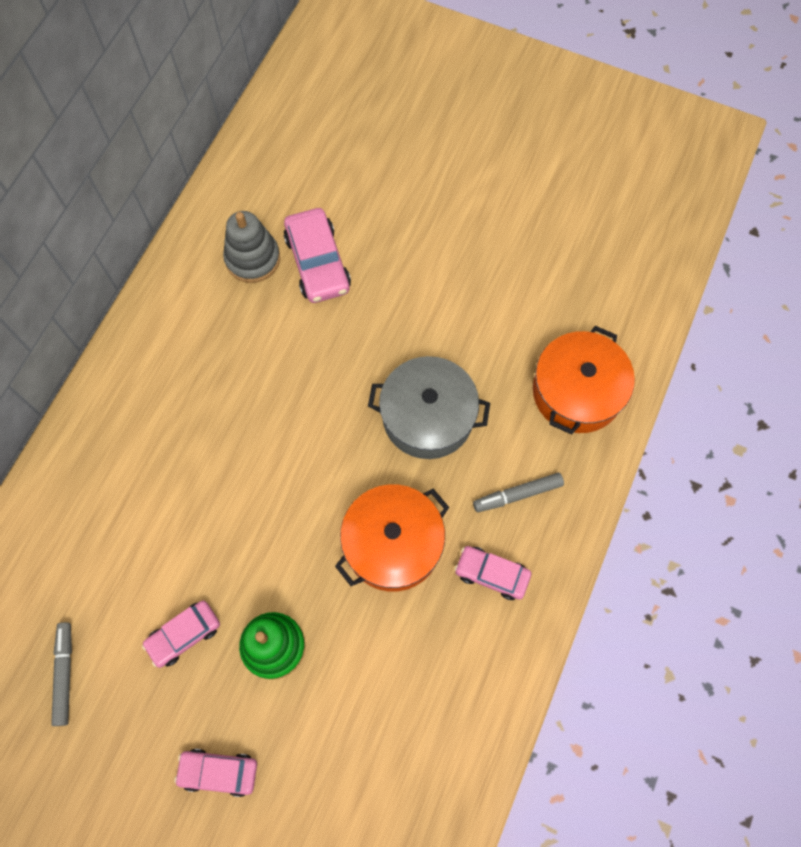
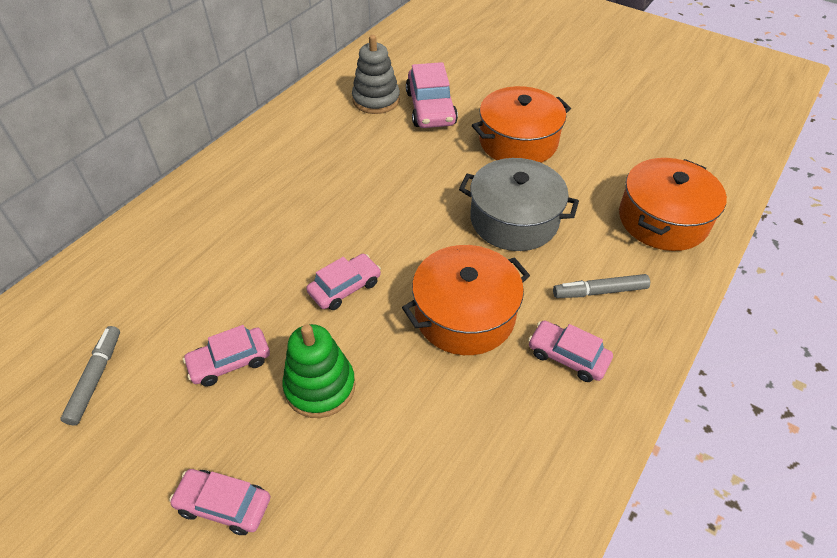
camera: 10 degrees right, 20 degrees down
(272, 532) = (345, 287): none -> pink car
(421, 301) = (518, 141): none -> orange pot

